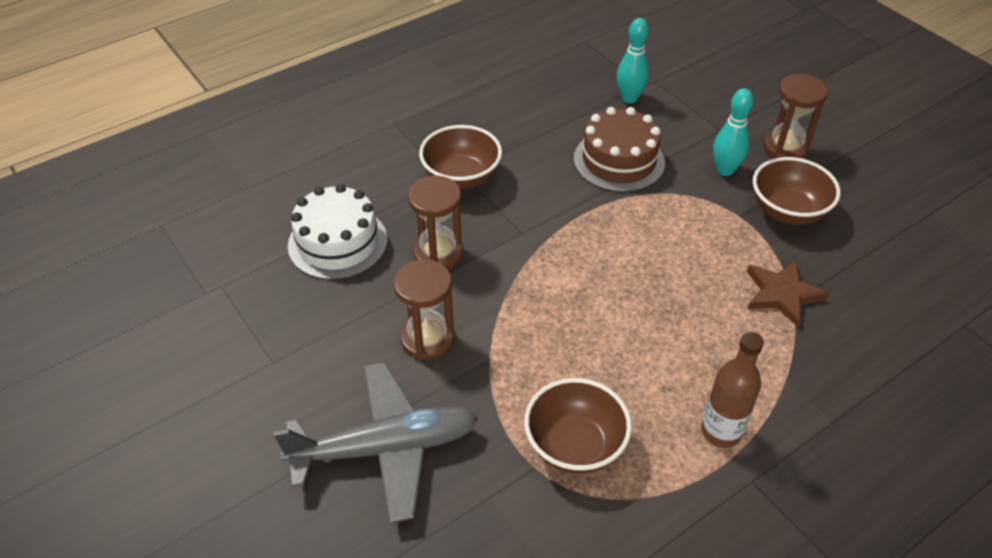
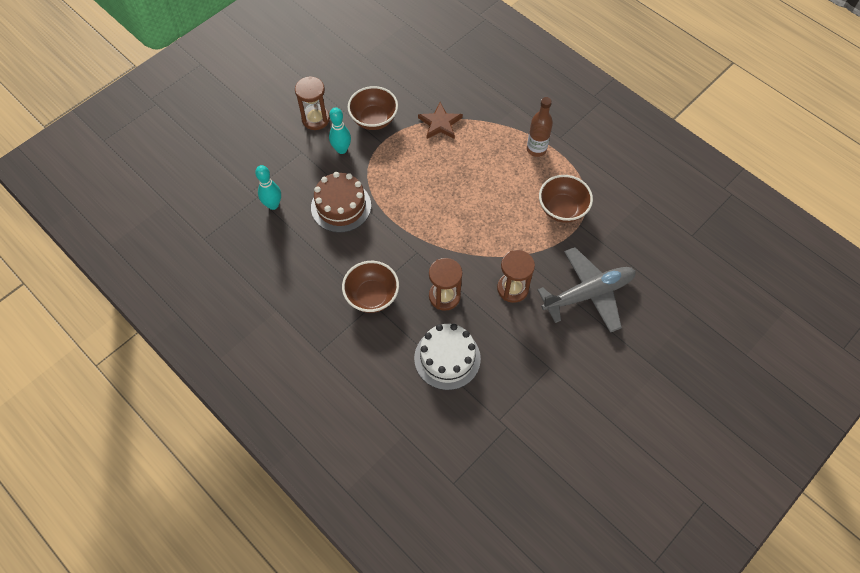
camera: 100 degrees left, 15 degrees up
(386, 448) = (588, 293): grey plane -> grey plane turned 90 degrees clockwise

